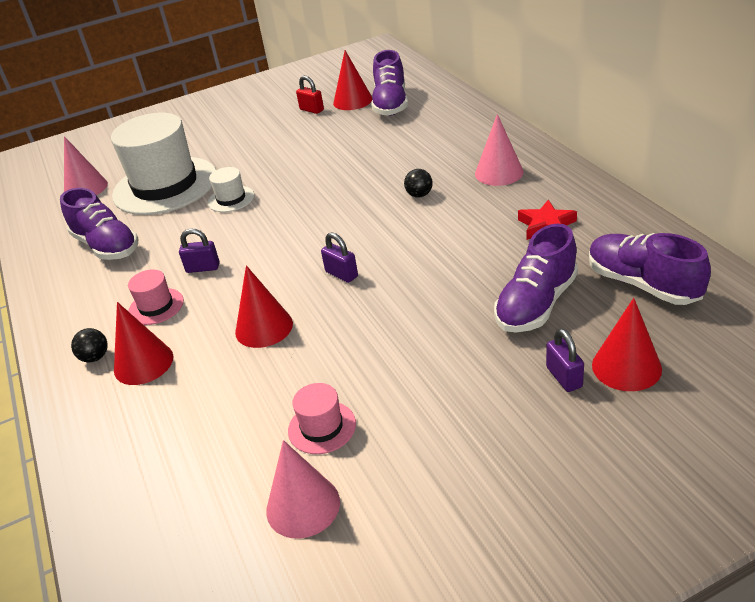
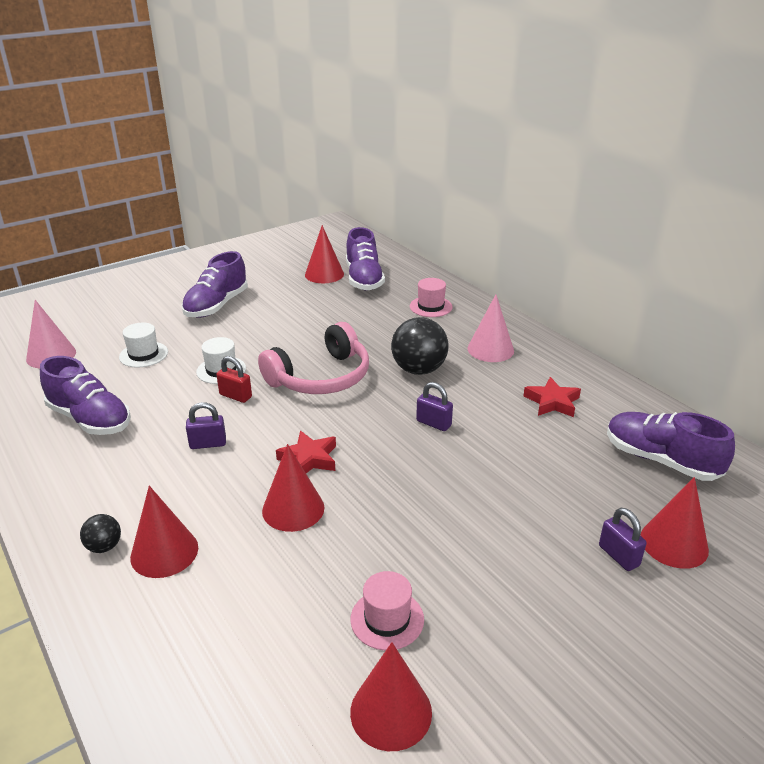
camera: 15 degrees left, 5 degrees down
(156, 306) = (164, 487): pink hat -> pink hat (431, 307)
(165, 186) = (143, 354): white hat -> white hat, size x0.43
(290, 282) = (309, 459): none -> red star
(303, 506) = (391, 712): pink cone -> red cone
(312, 110) = (284, 281): red padlock -> red padlock (235, 396)
(322, 204) = (321, 377): none -> pink headphones
(341, 274) = (362, 451): purple padlock -> purple padlock (433, 423)
(419, 195) = (419, 370): black ball -> black ball, size x2.01
(536, 304) = (568, 481): purple shoe -> purple shoe (216, 305)

